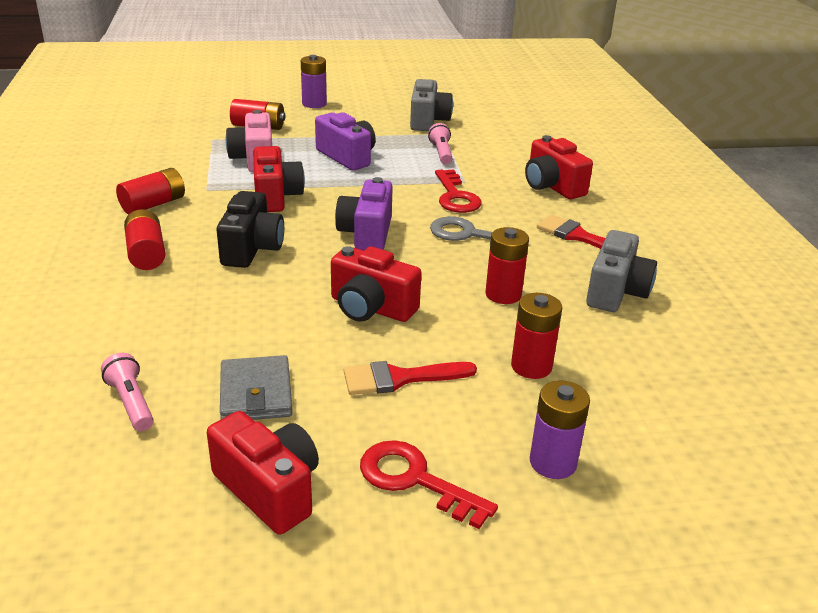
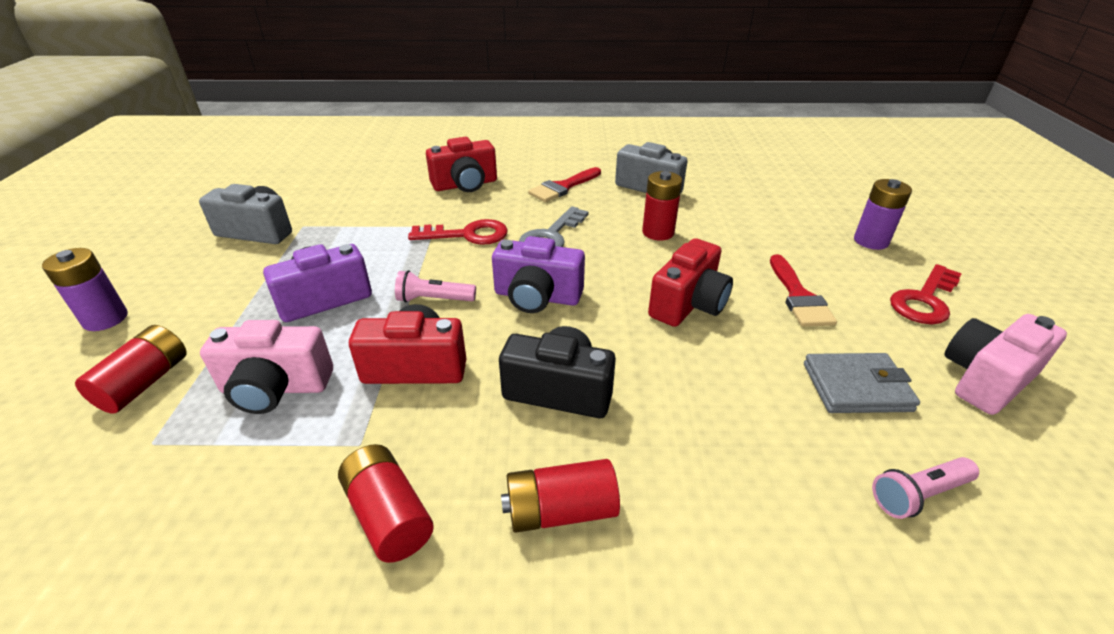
camera: 80 degrees left, 5 degrees up
(269, 489) = (986, 379): red camera -> pink camera
(441, 153) = (356, 232): pink flashlight -> pink flashlight (434, 299)
(531, 366) = (761, 234): red battery -> none

